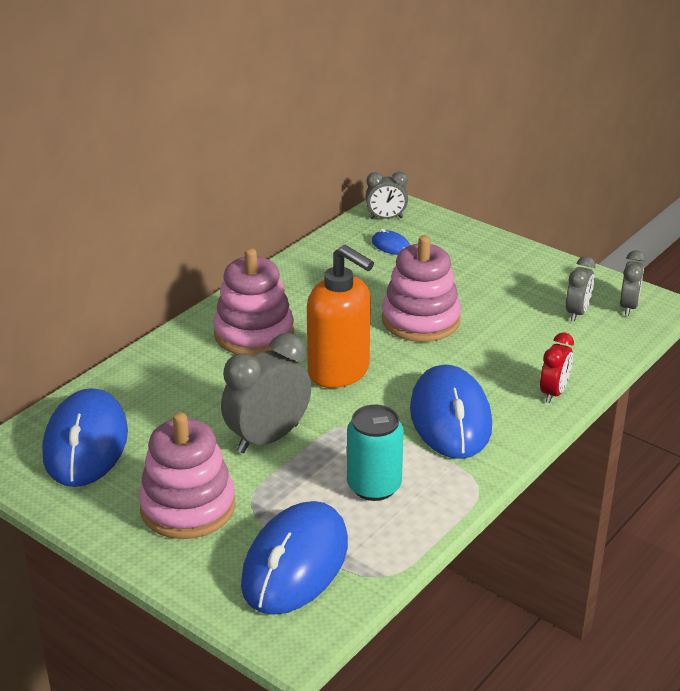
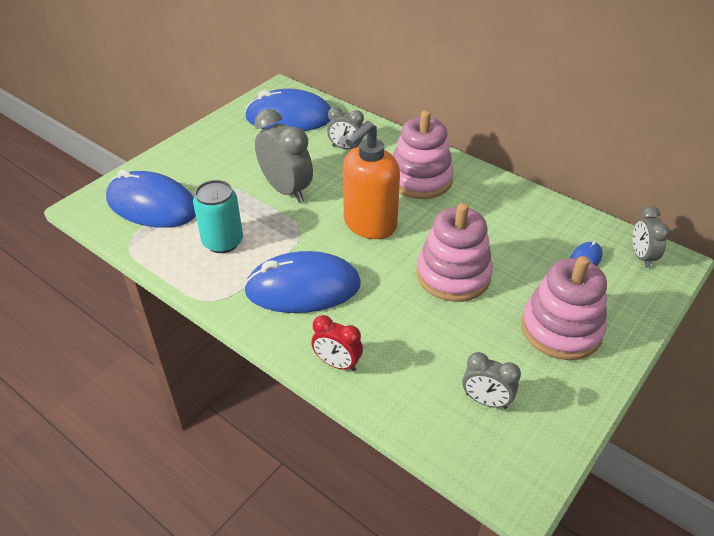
camera: 90 degrees right, 10 degrees up
(187, 507) = (219, 160): pink stacking toy -> pink stacking toy (561, 329)
(628, 307) = (507, 454): grey clock -> grey clock (346, 148)

